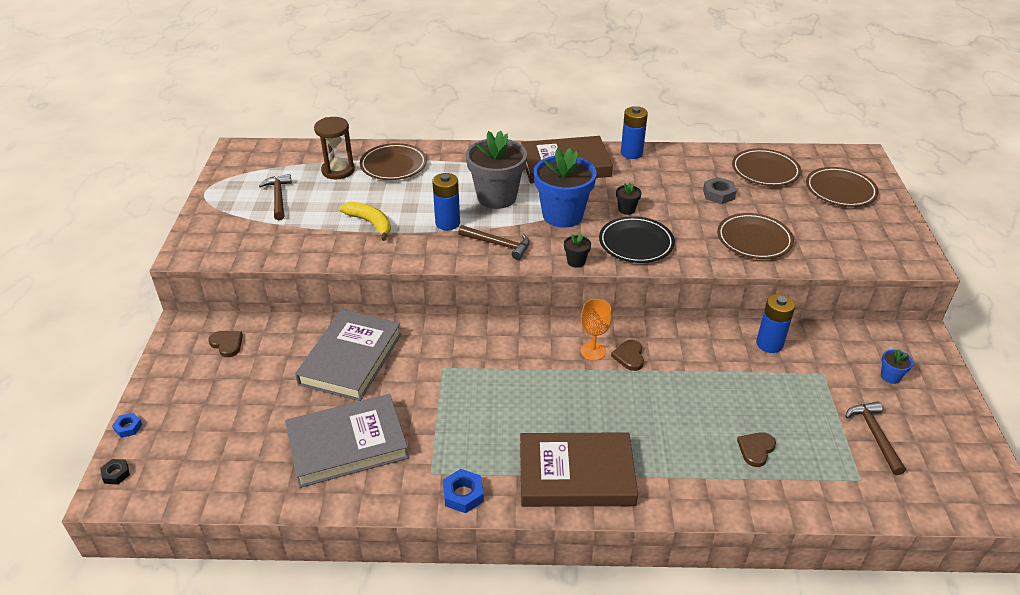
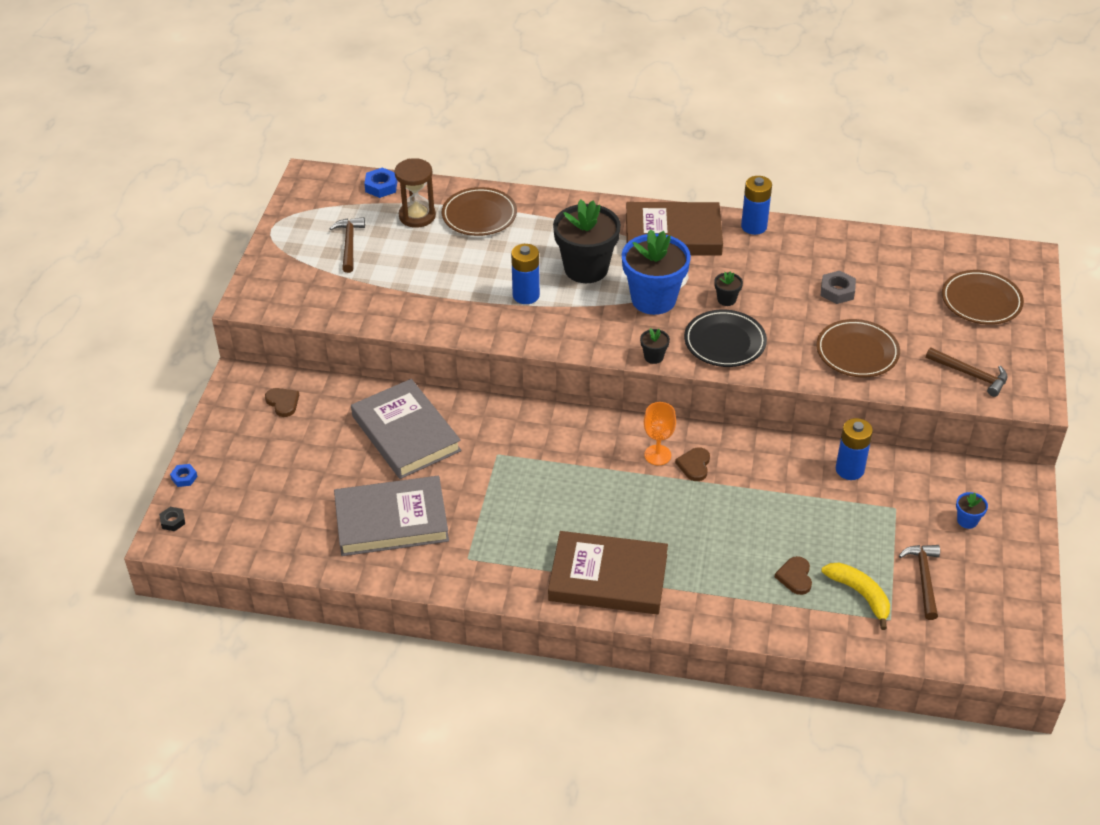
camera: 10 degrees right, 5 degrees up
(351, 359) = (406, 433): grey book -> grey book turned 60 degrees counterclockwise
(370, 223) = (443, 286): yellow banana -> yellow banana (860, 594)
(463, 494) = (495, 582): blue nut -> blue nut (381, 186)
(497, 197) = (586, 268): grey flower pot -> black flower pot
(498, 244) = (575, 327): brown hammer -> brown hammer (971, 375)
(756, 449) = (795, 577): brown heart -> brown heart turned 45 degrees counterclockwise
(765, 171) = (903, 266): brown plate -> none

